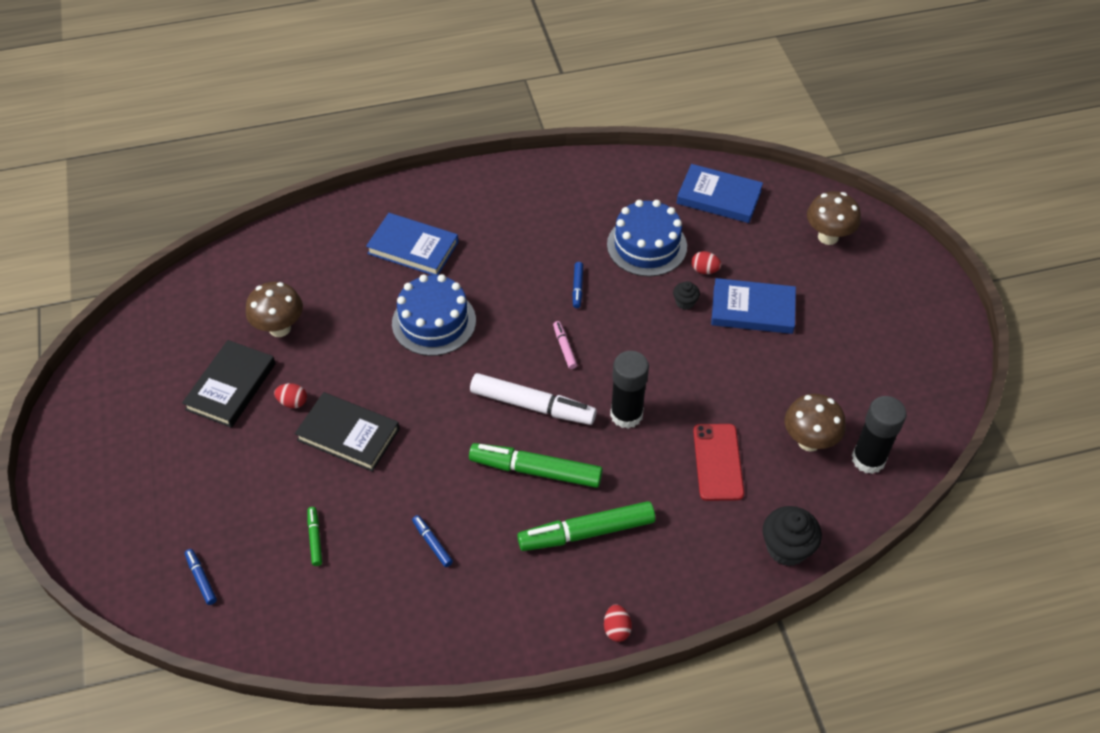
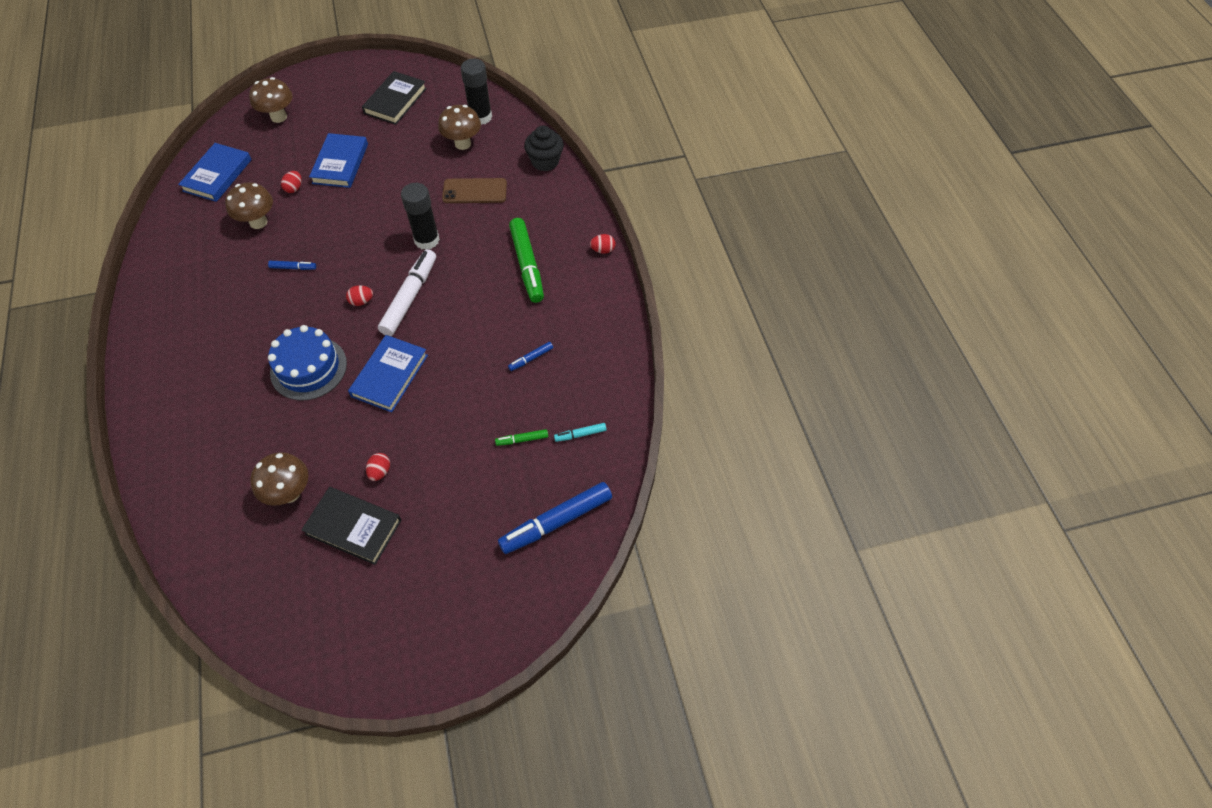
camera: 90 degrees left, 5 degrees up
(201, 579) = (556, 522): blue marker -> blue marker, size x2.18
(314, 603) = (580, 434): none -> turquoise marker
(348, 434) = (421, 424): black book -> black book (395, 101)
(413, 248) = (214, 389): blue book -> blue book (389, 375)
(527, 358) = (361, 301): none -> red egg
(535, 470) = (471, 295): green marker -> none
(564, 347) = (355, 277): pink marker -> none
(647, 245) = (258, 222): blue cake -> brown mushroom
(685, 302) = (324, 201): black cupcake -> none
(718, 462) = (474, 191): red phone -> brown phone

